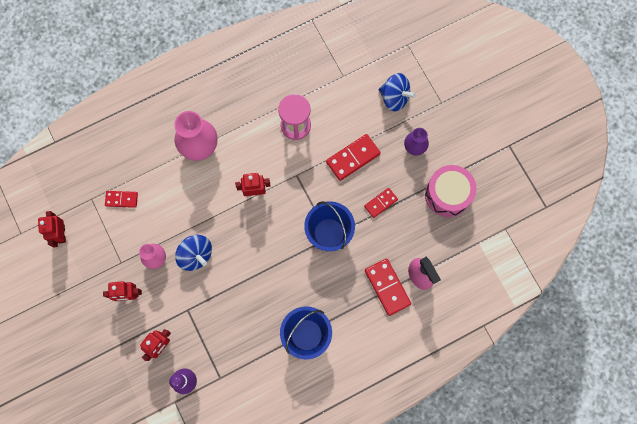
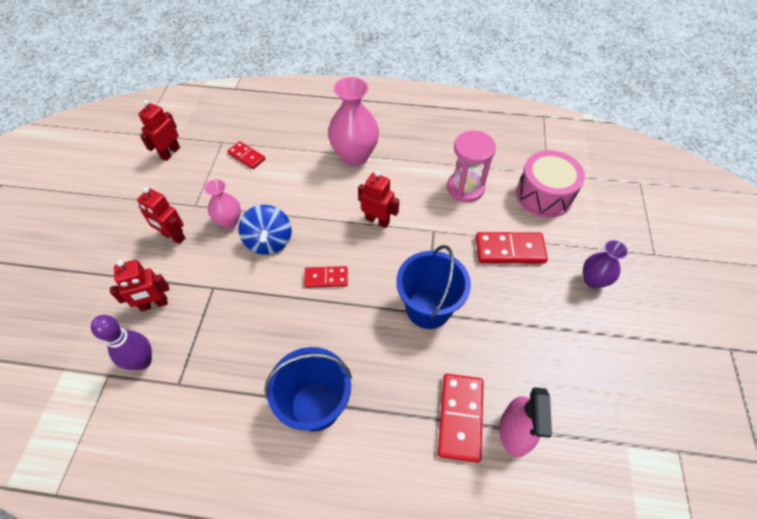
camera: 35 degrees right, 20 degrees down
(380, 203) = (514, 313): red domino -> red domino (326, 278)
(394, 98) = (596, 220): blue spinning top -> none
(447, 194) = (611, 356): pink drum -> pink drum (544, 195)

